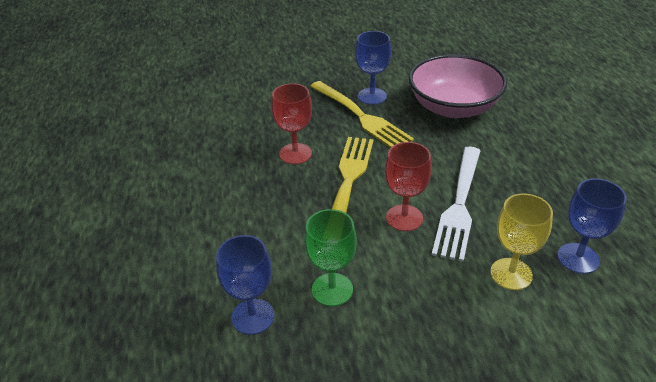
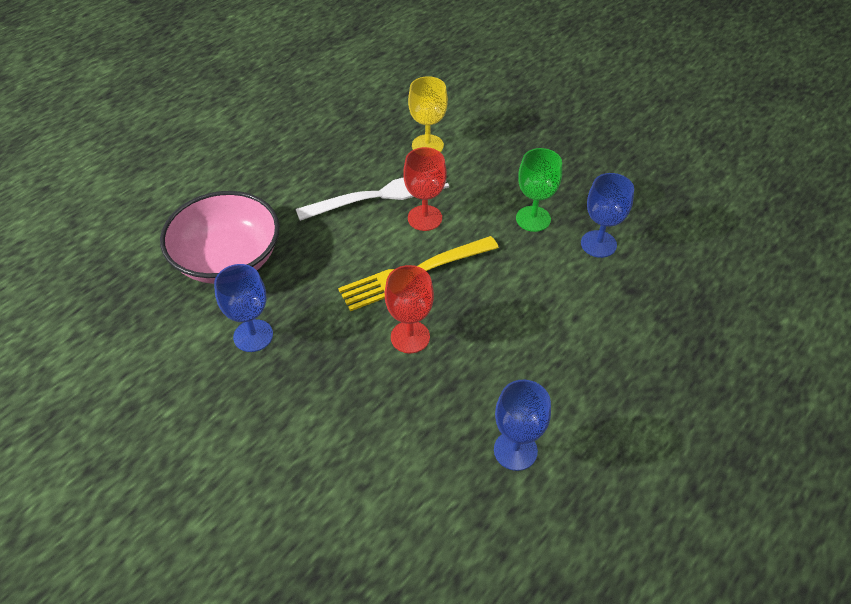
camera: 130 degrees left, 10 degrees up
(361, 117) = (302, 322): yellow fork -> none
(578, 258) = (382, 123): blue goblet -> blue goblet (515, 450)

